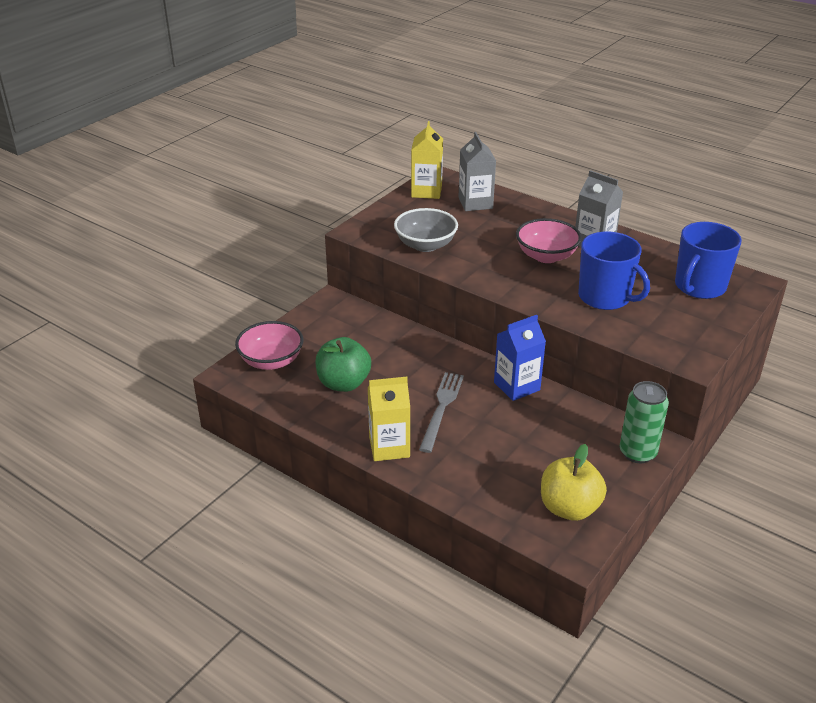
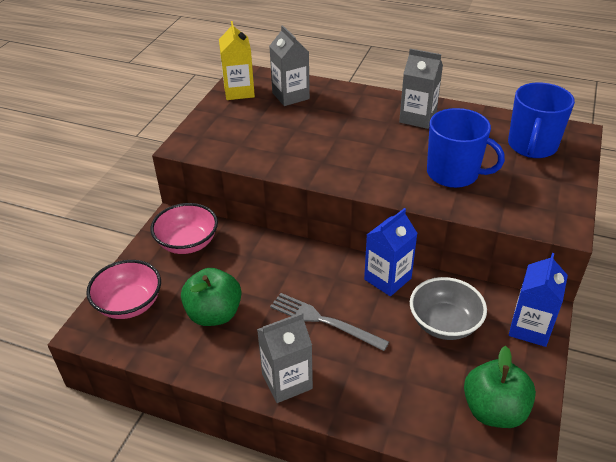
camera: 15 degrees left, 5 degrees up
(389, 447) = (287, 381): yellow carton -> grey carton
(425, 245) = (259, 149): grey bowl -> grey bowl (444, 323)
(441, 408) = (324, 321): grey fork -> grey fork turned 60 degrees counterclockwise
(546, 256) = (380, 140): pink bowl -> pink bowl (187, 243)
(569, 508) = (494, 410): yellow apple -> green apple
(637, 453) = (530, 328): green can -> blue carton

